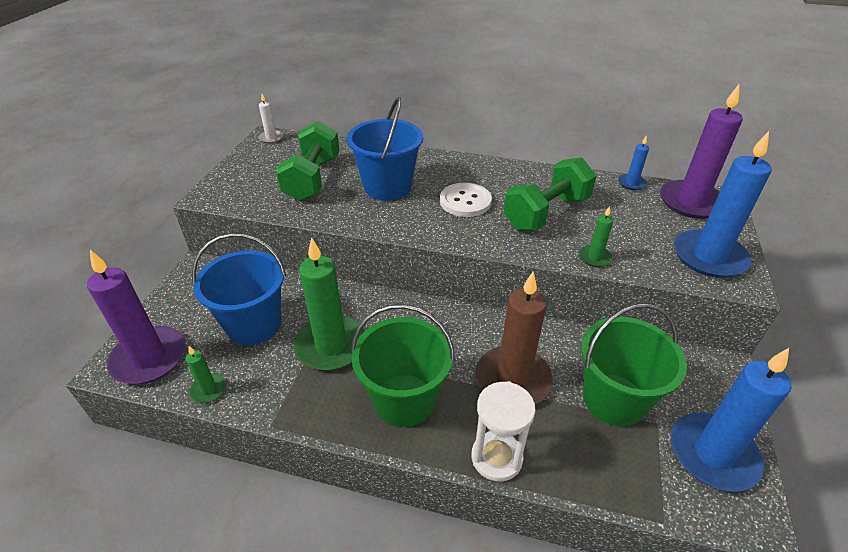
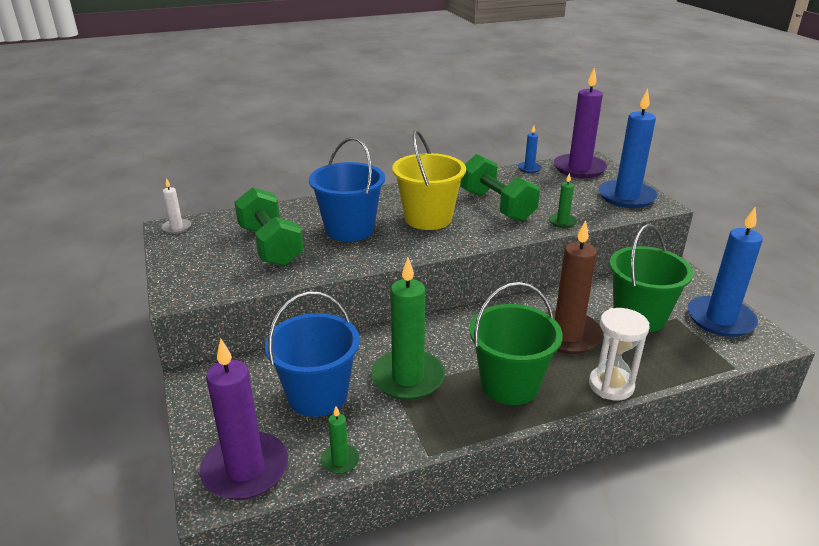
camera: 35 degrees left, 10 degrees down
(465, 201) = (428, 218): white button -> yellow bucket
(546, 213) = (496, 206): green dumbbell -> green dumbbell turned 45 degrees counterclockwise

